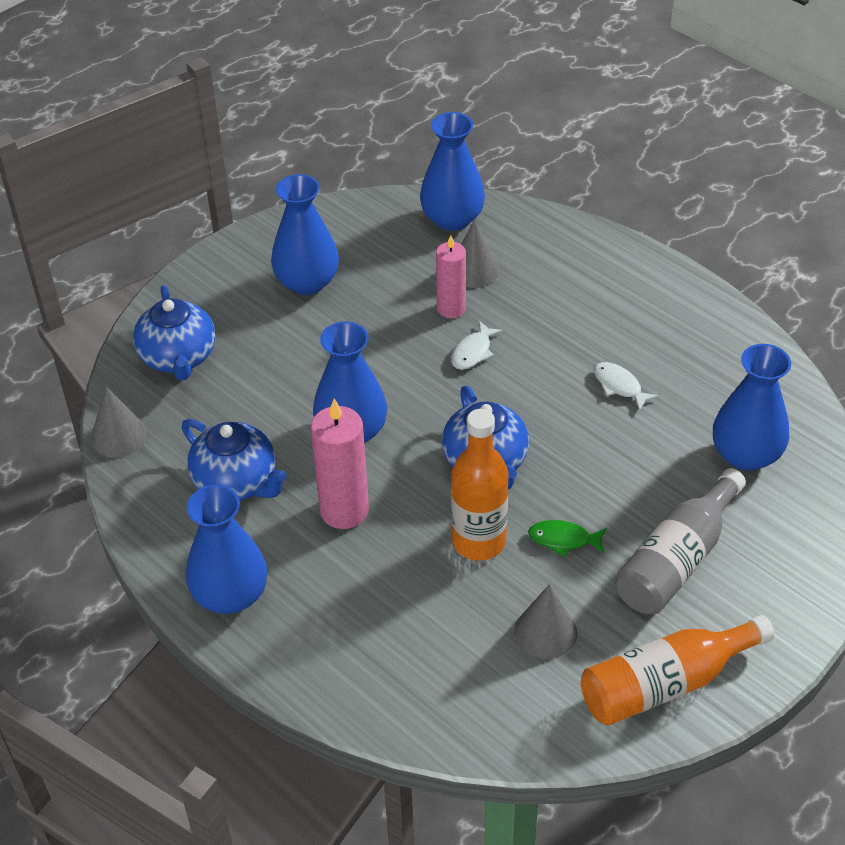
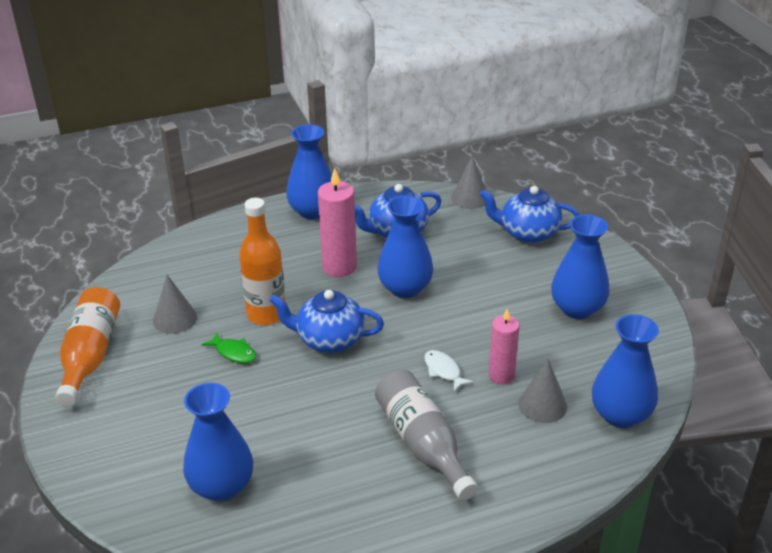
camera: 115 degrees right, 10 degrees down
(563, 539) = (234, 352): green fish -> green fish turned 90 degrees clockwise
(619, 386) = (349, 441): white fish -> none
(677, 560) = (168, 401): grey bottle -> grey bottle (423, 443)

